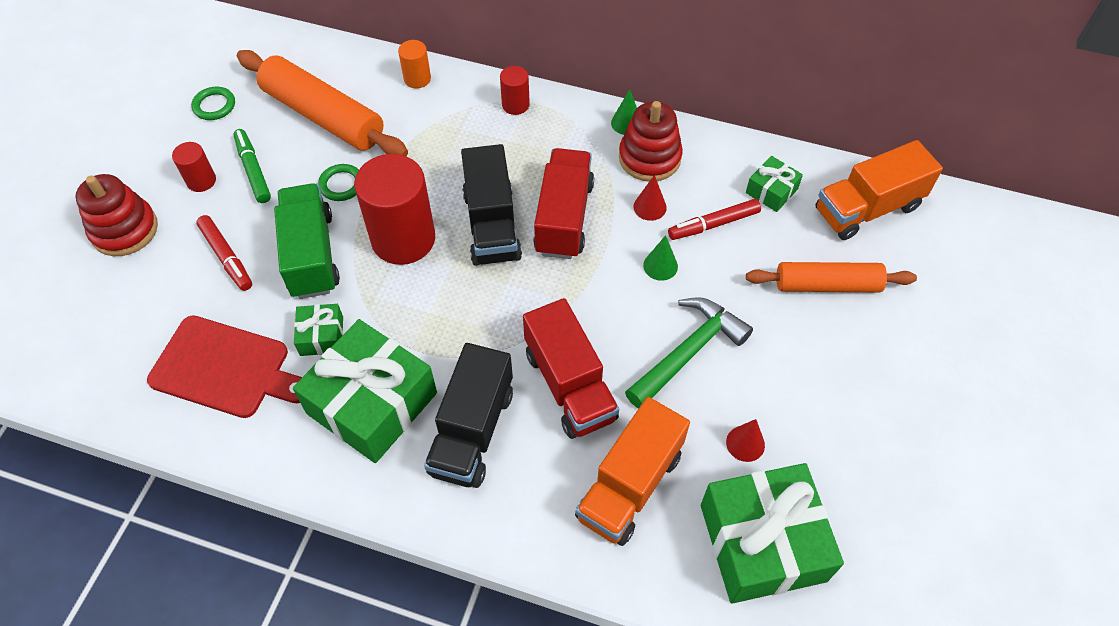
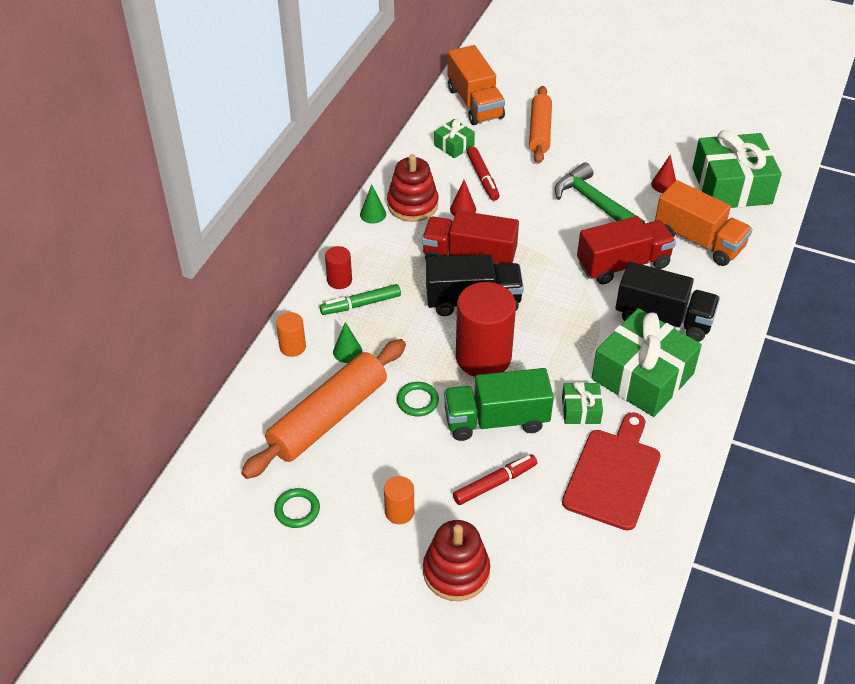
camera: 85 degrees left, 10 degrees down
(201, 181) = (399, 512): red cylinder -> orange cylinder
(253, 170) = (391, 470): green marker -> green marker (361, 304)
(660, 266) = (519, 209): green cone -> green cone (347, 351)

